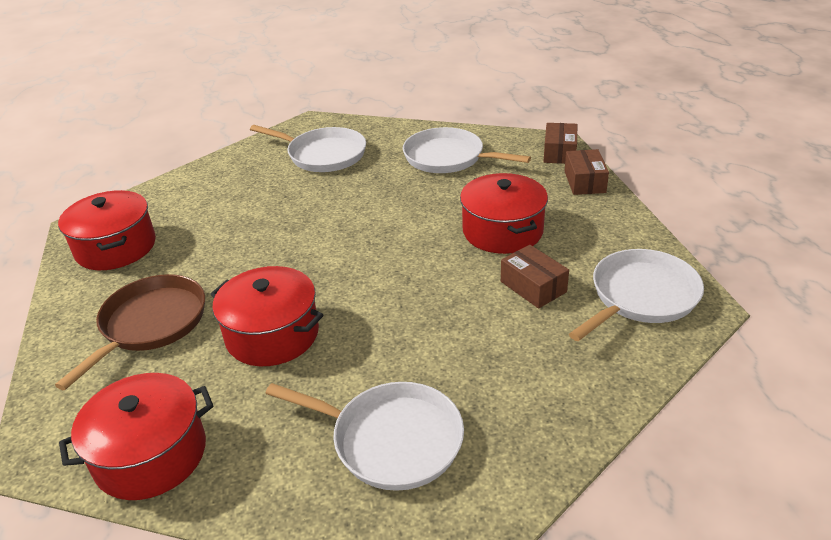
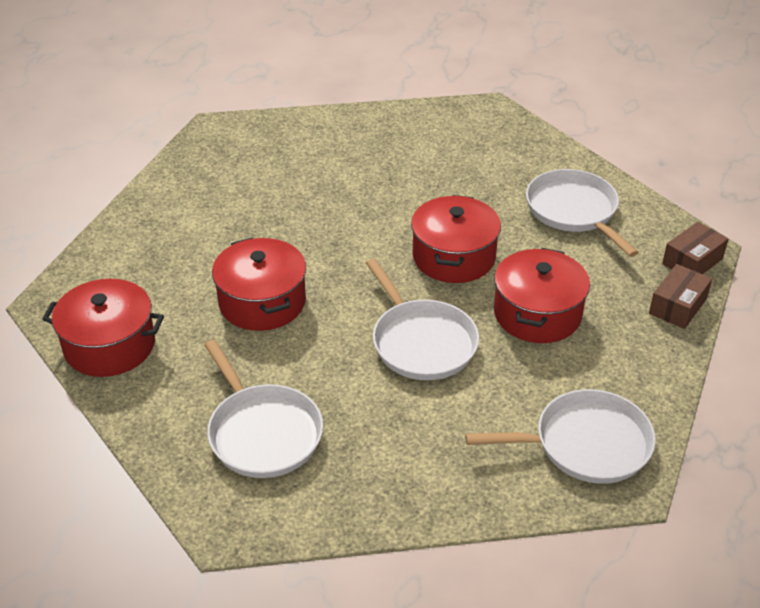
camera: 35 degrees right, 5 degrees up
(116, 247) = (221, 162): red pot -> red pot (454, 257)
(151, 324) = (190, 244): brown pan -> none
(323, 155) = (463, 151): white pan -> white pan (421, 342)
(533, 287) = (502, 380): brown box -> none

